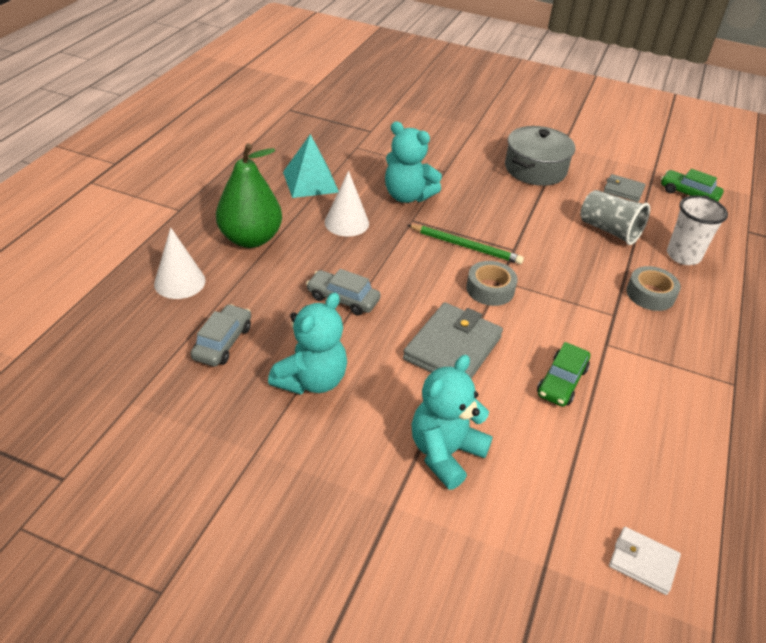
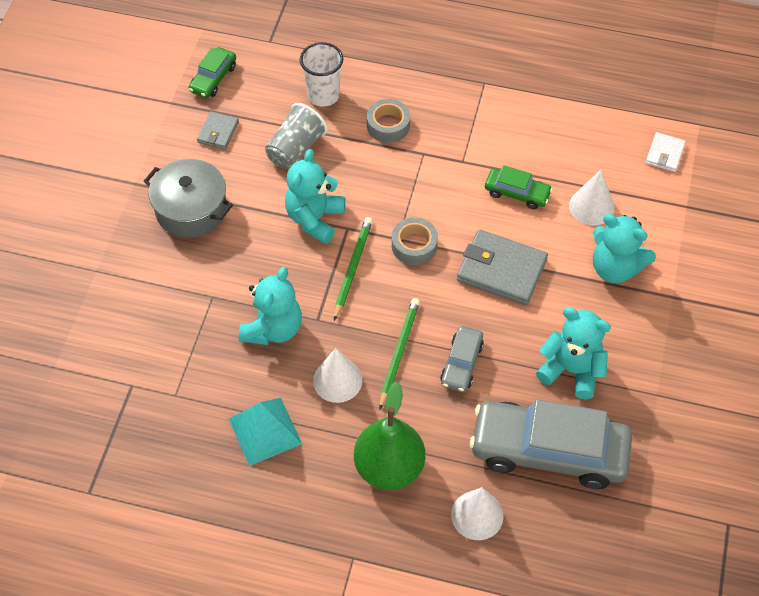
camera: 95 degrees left, 15 degrees up
(223, 342) = (548, 451): grey car -> grey car, size x2.12
(366, 261) = (398, 352): none -> green pencil
(525, 231) = (315, 219): none -> turquoise teddy bear
(542, 450) = (591, 206): none -> white cone

